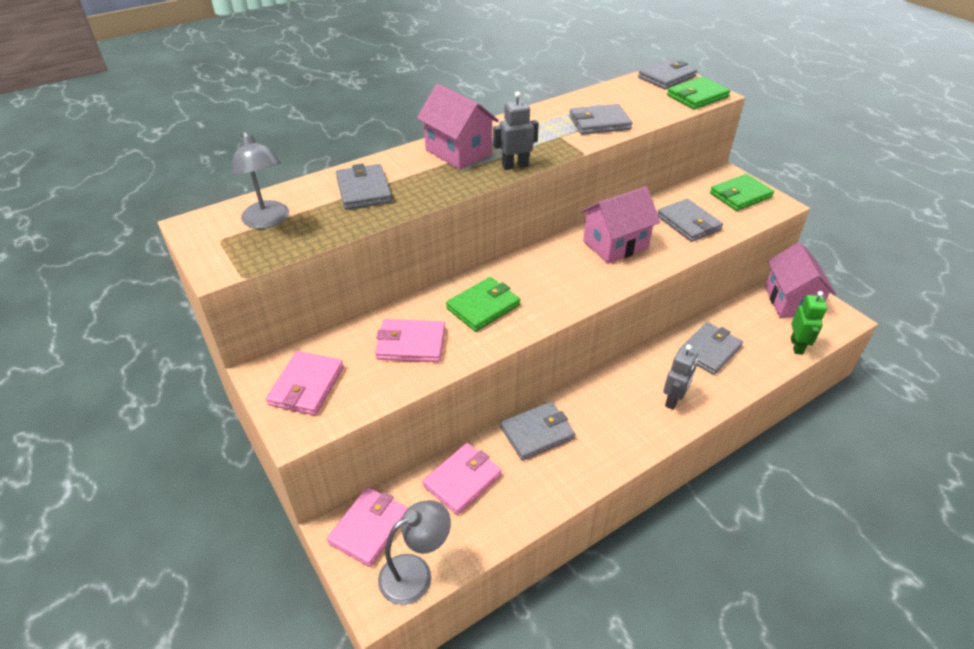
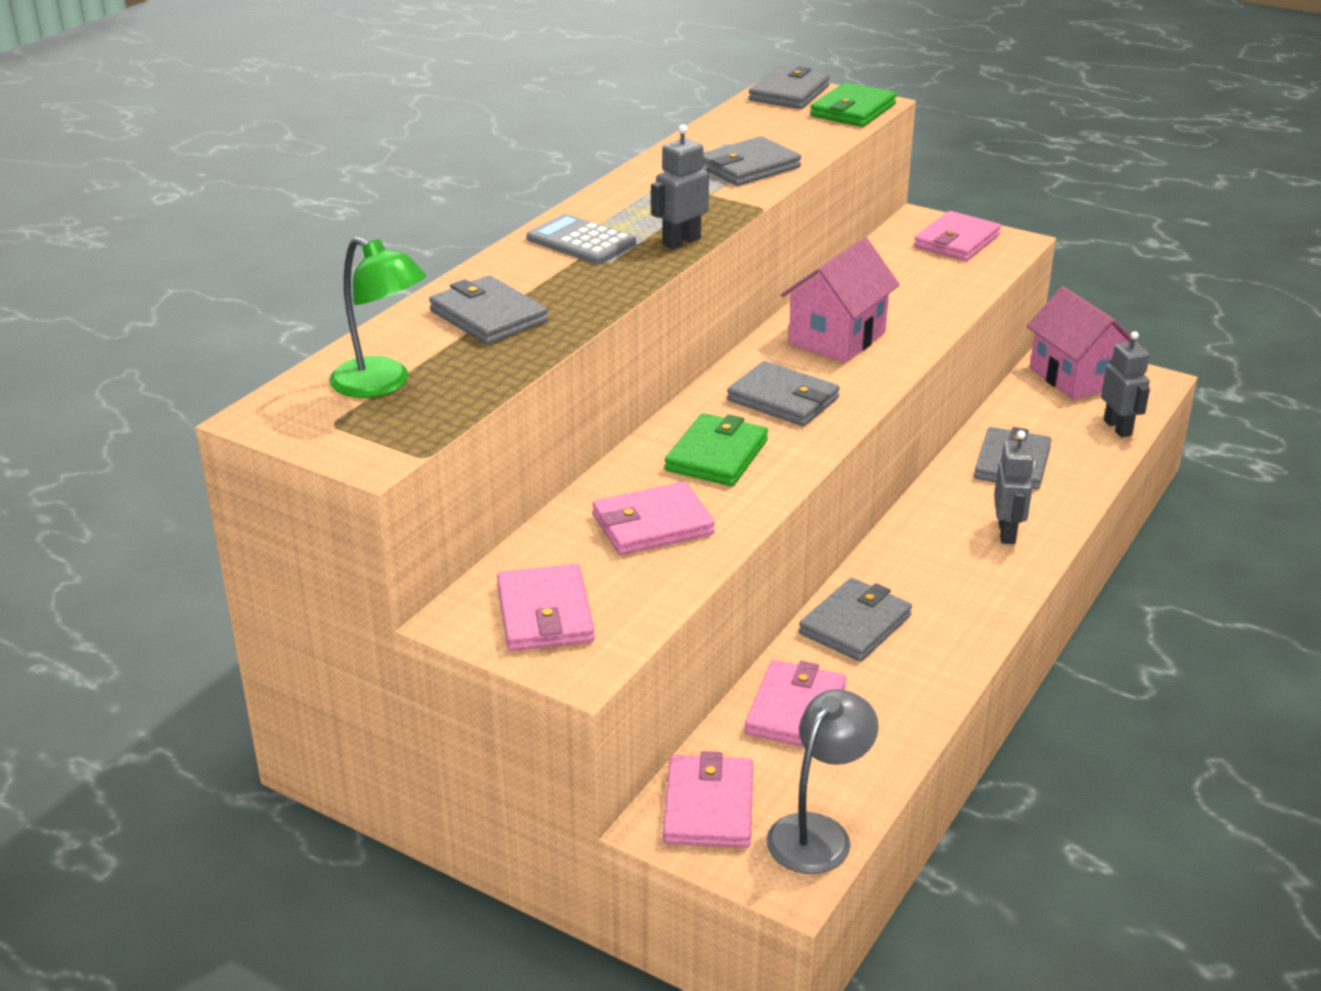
camera: 25 degrees left, 10 degrees down
(268, 221) = (382, 384): grey lamp -> green lamp
(458, 152) = (581, 241): pink house -> grey calculator
(688, 223) = (914, 289): grey wallet -> grey wallet (783, 399)
(740, 195) = (957, 241): green wallet -> pink wallet
(797, 346) = (1118, 428): green robot -> grey robot

